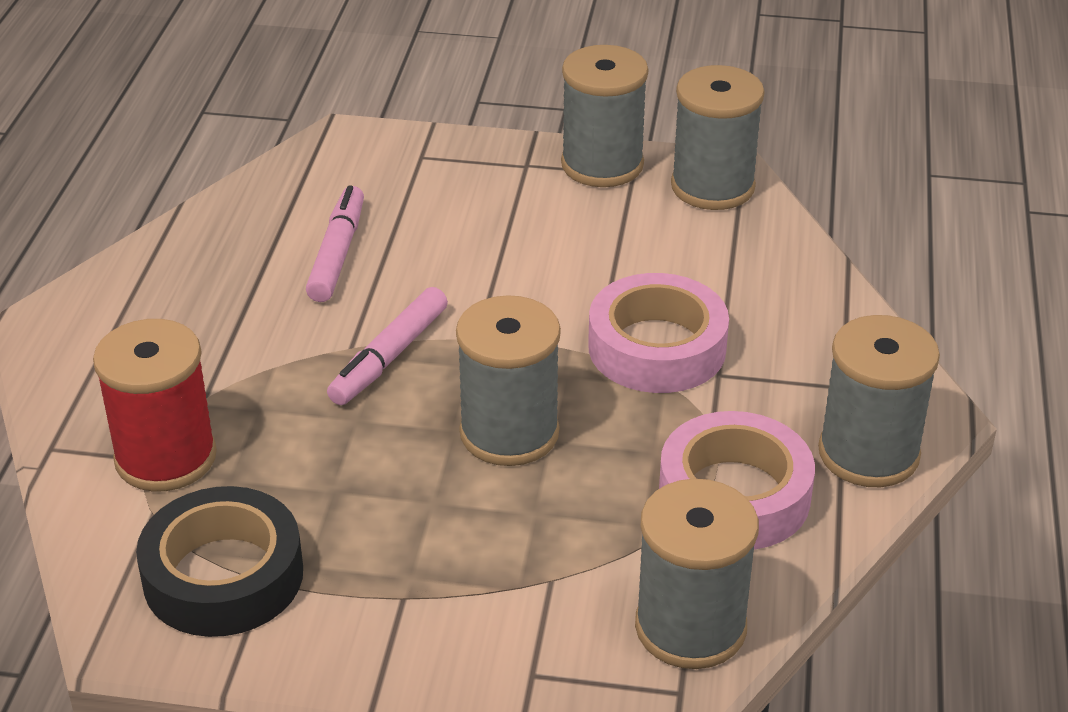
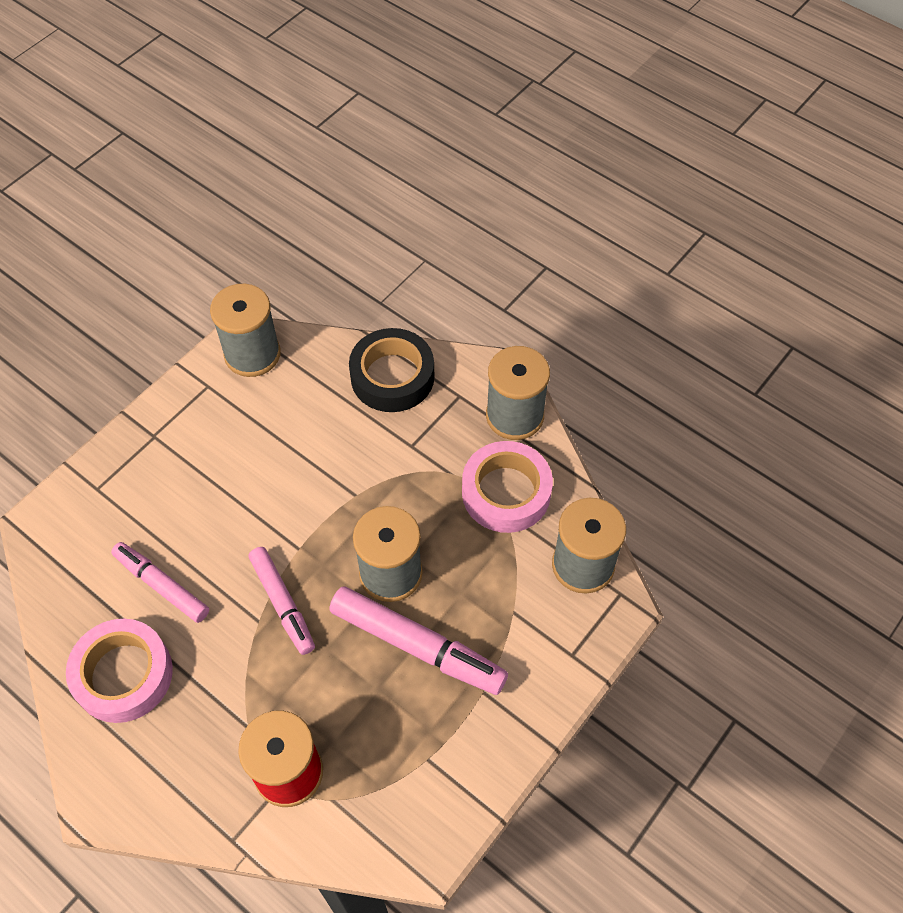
camera: 60 degrees left, 20 degrees up
(223, 576) = (411, 780): black tape -> black tape (392, 376)
(422, 502) = (417, 646): none -> pink marker
(602, 165) = (187, 396): grey spool -> none
(657, 347) = (371, 462): pink tape -> pink tape (123, 675)

